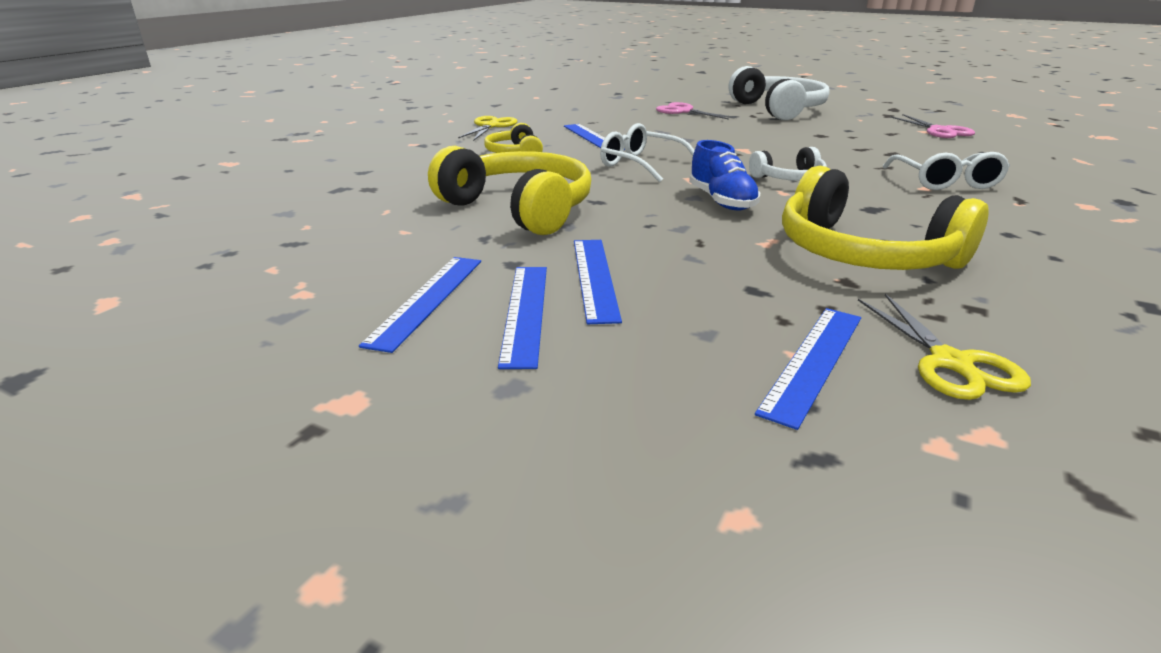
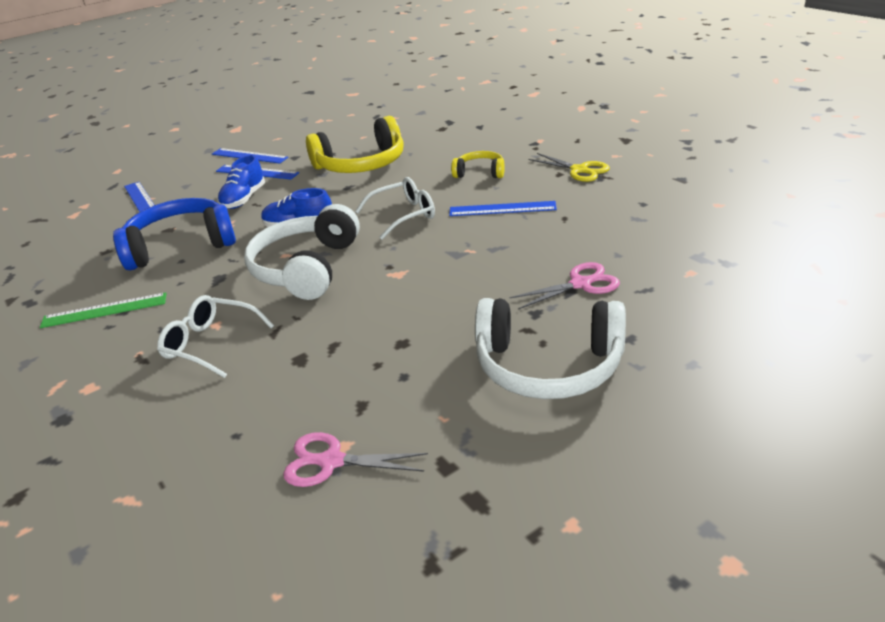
camera: 120 degrees right, 5 degrees up
(427, 300) = (284, 140): blue ruler -> none
(696, 255) = (244, 199): none -> blue shoe
(789, 178) = (306, 268): white headphones -> white headphones, size x1.92
(863, 254) = (180, 246): yellow headphones -> blue headphones
(950, 362) = (98, 226): yellow scissors -> none
(1032, 245) = (104, 310): none -> green ruler

